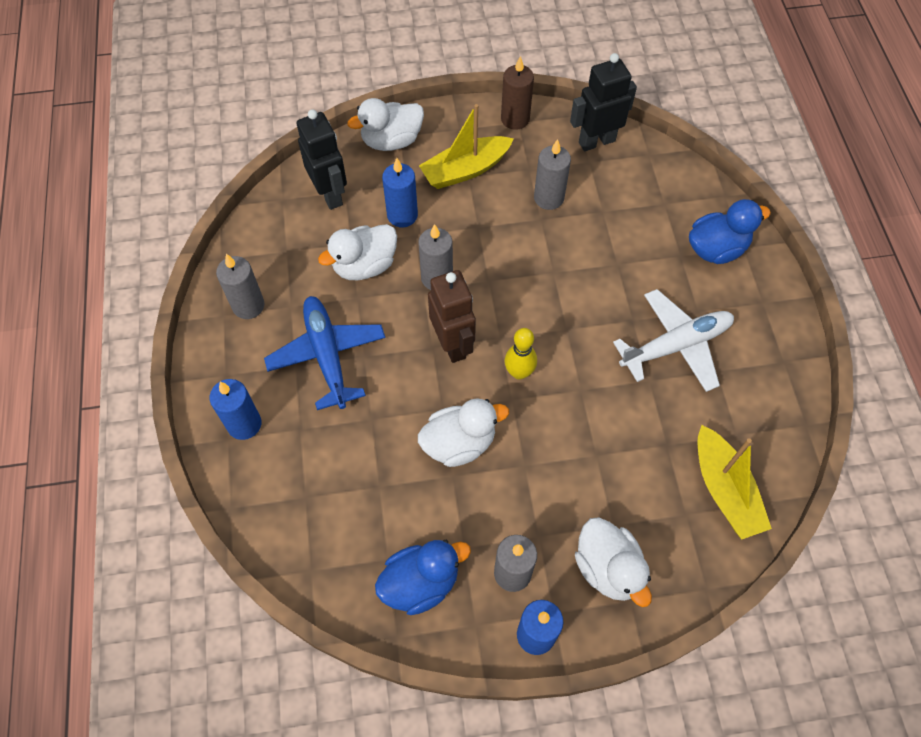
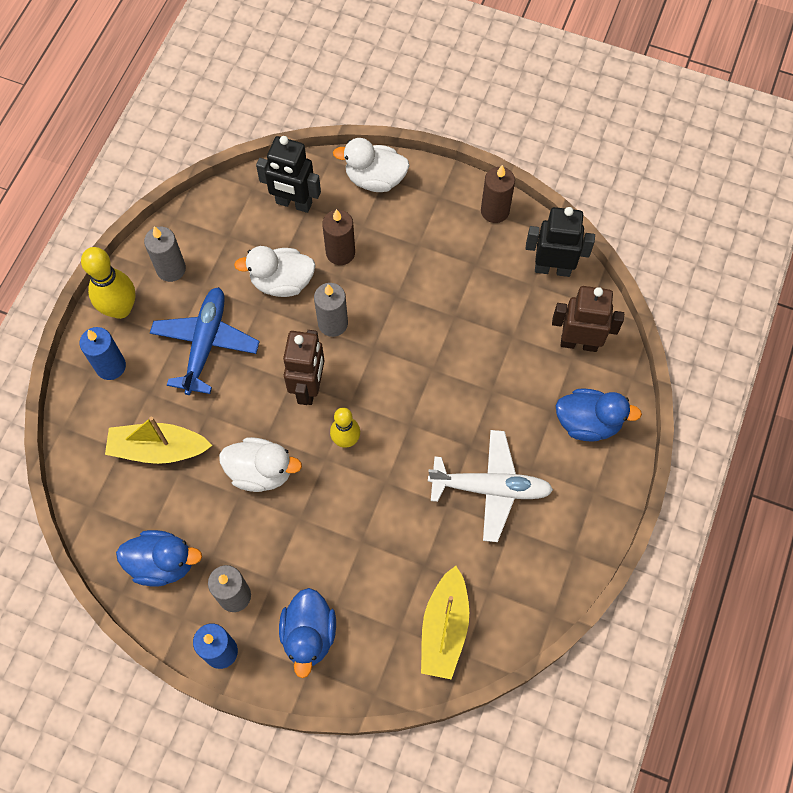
camera: 30 degrees right, 5 degrees up
(220, 366) = (120, 309): none -> yellow bowling pin
(330, 194) = (294, 203): black robot -> black robot turned 105 degrees clockwise
(402, 215) = (340, 253): blue candle -> brown candle
(465, 170) = (419, 238): yellow boat -> yellow boat (158, 449)
(548, 198) = (474, 300): grey candle -> none
(608, 568) = (309, 635): white duck -> blue duck
(661, 189) = (579, 343): none -> brown robot

